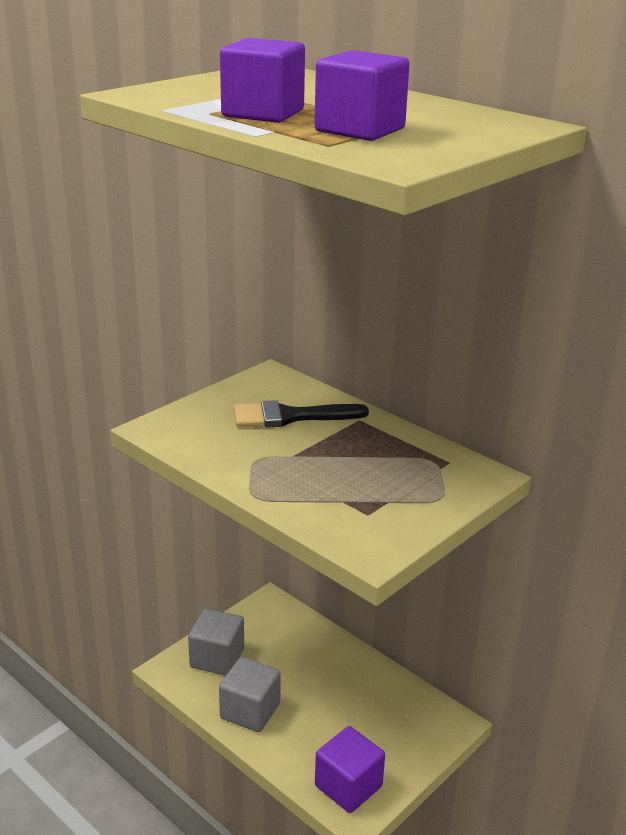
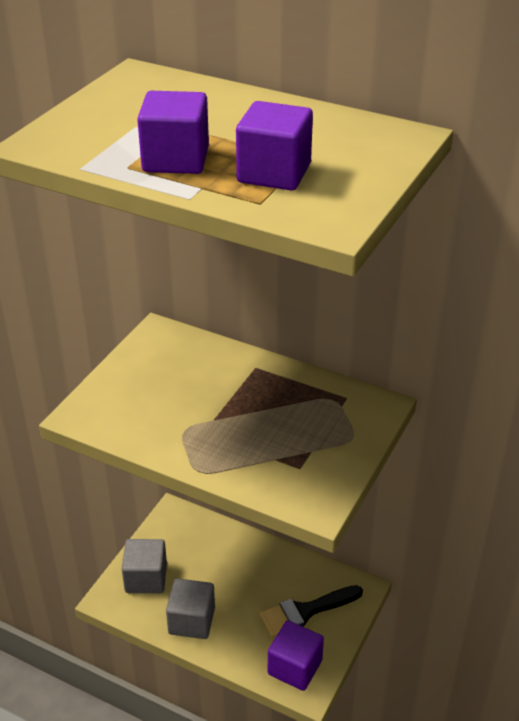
camera: 15 degrees left, 10 degrees up
(290, 416) = (194, 376): black brush -> black brush (305, 611)

